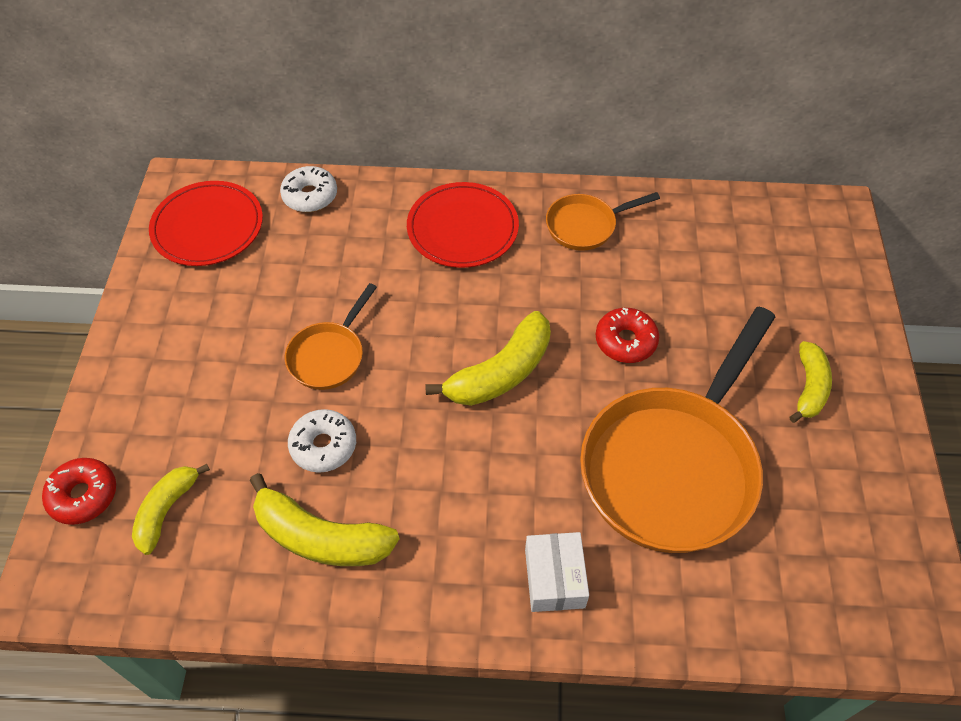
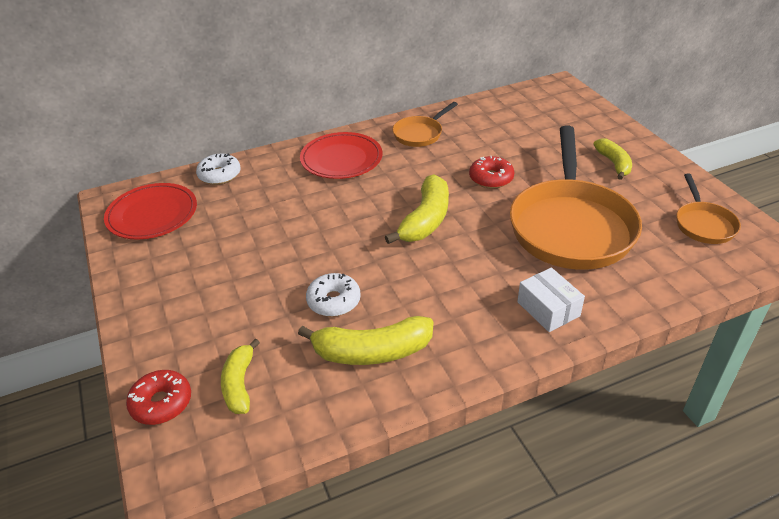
camera: 25 degrees left, 15 degrees down
(329, 355) = (299, 252): orange pan -> orange pan (703, 224)

